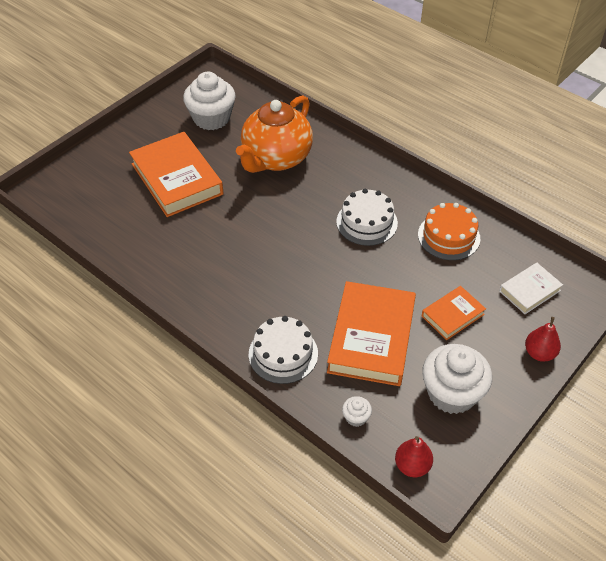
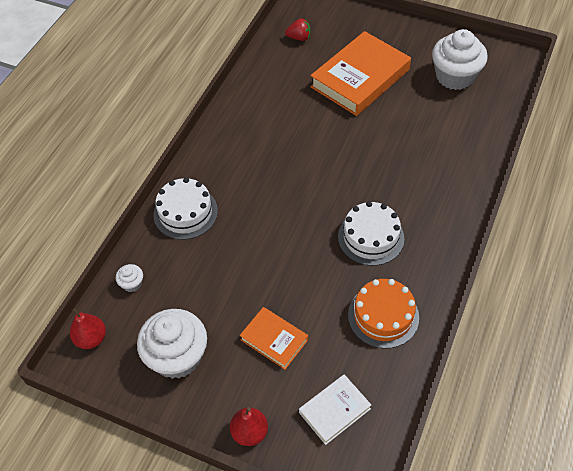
camera: 75 degrees right, 5 degrees up
(92, 208) = (299, 38): none -> red strawberry
(276, 158) = (425, 140): orange teapot -> none
(371, 337) = (223, 275): orange book -> none
(529, 291) = (334, 410): white book -> white book turned 75 degrees counterclockwise

